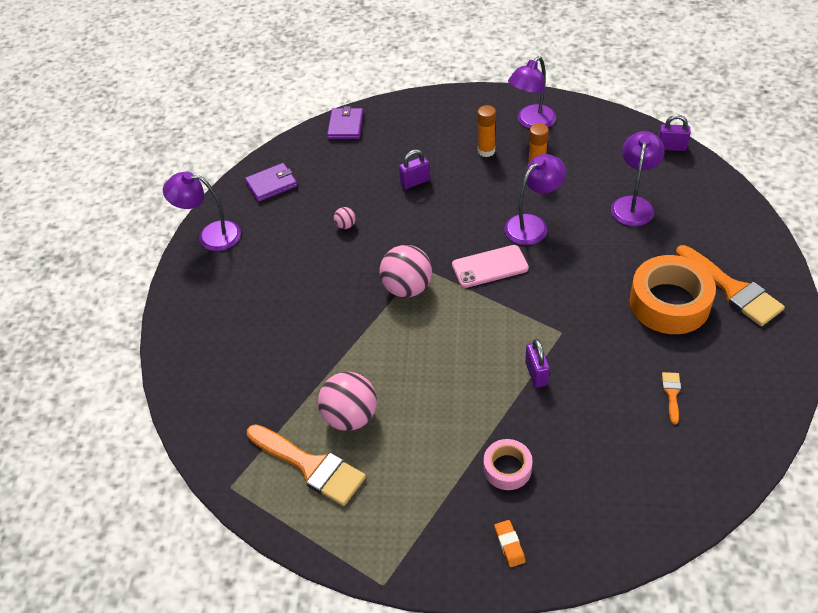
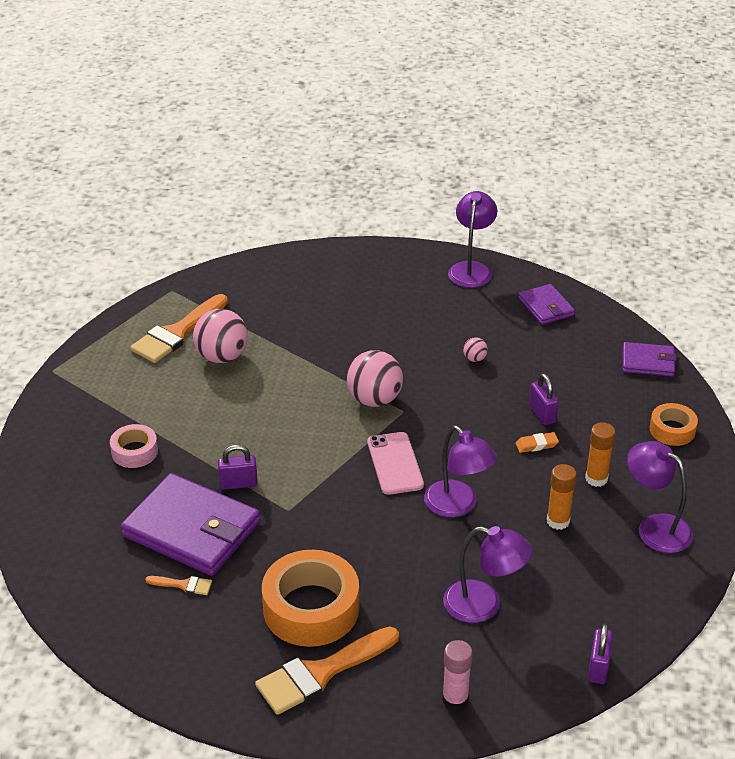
camera: 90 degrees right, 10 degrees down
(425, 114) = (672, 430): none -> orange tape
(509, 545) = (58, 445): orange eraser -> orange eraser (536, 445)
(603, 399) = (192, 529): none -> purple wallet
(727, 214) = (455, 699): none -> pink glue stick

